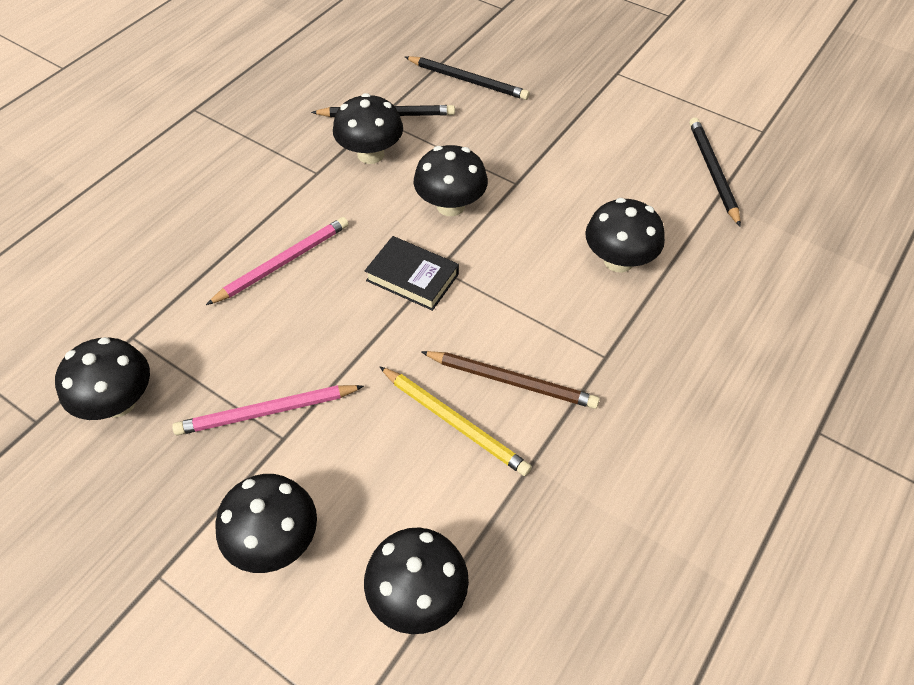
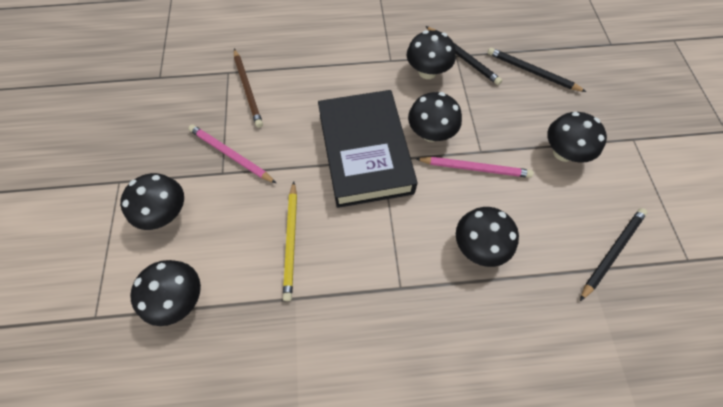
camera: 50 degrees right, 10 degrees up
(119, 402) = (191, 96): black mushroom -> black mushroom (563, 152)
(283, 262) = (321, 92): pink pencil -> pink pencil (475, 168)
(412, 277) = (365, 152): black book -> black book, size x2.11
(468, 80) = (532, 72): black pencil -> black pencil turned 135 degrees clockwise
(511, 381) = (340, 250): brown pencil -> brown pencil (248, 89)

